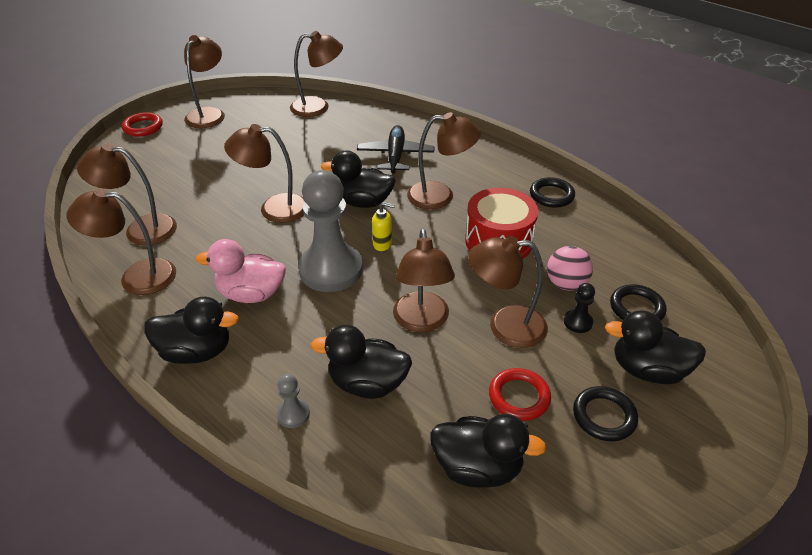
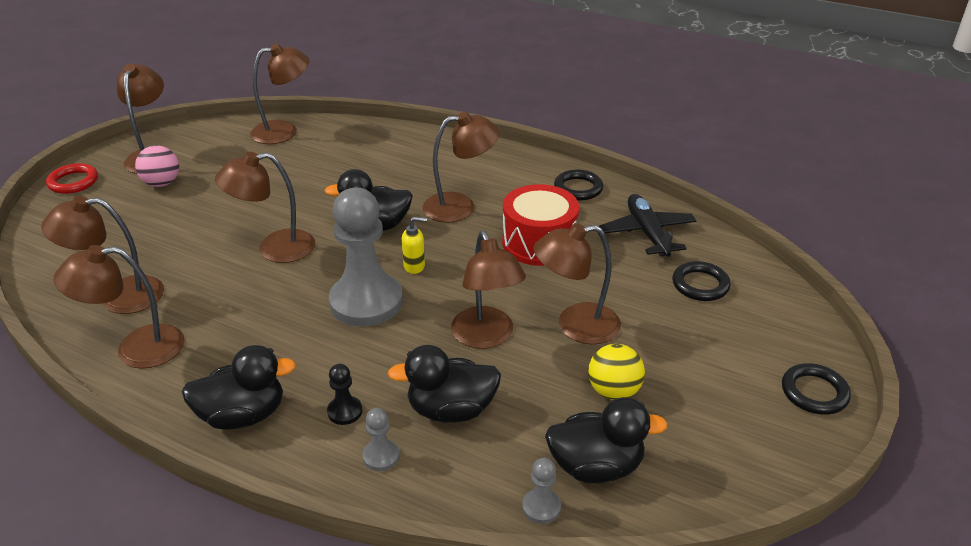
camera: 15 degrees left, 5 degrees down
(251, 294) = (283, 343): pink duck -> none
(395, 156) = (394, 172): black plane -> black plane (647, 233)
(414, 495) = (541, 507): none -> grey pawn
(519, 397) = (613, 391): red ring -> yellow ball
(566, 284) = (623, 274): pink ball -> pink ball (162, 183)
(578, 322) = (647, 308): black pawn -> black pawn (345, 411)
(604, 416) = (703, 392): black ring -> black ring (814, 392)
(647, 370) = (730, 341): black duck -> none

